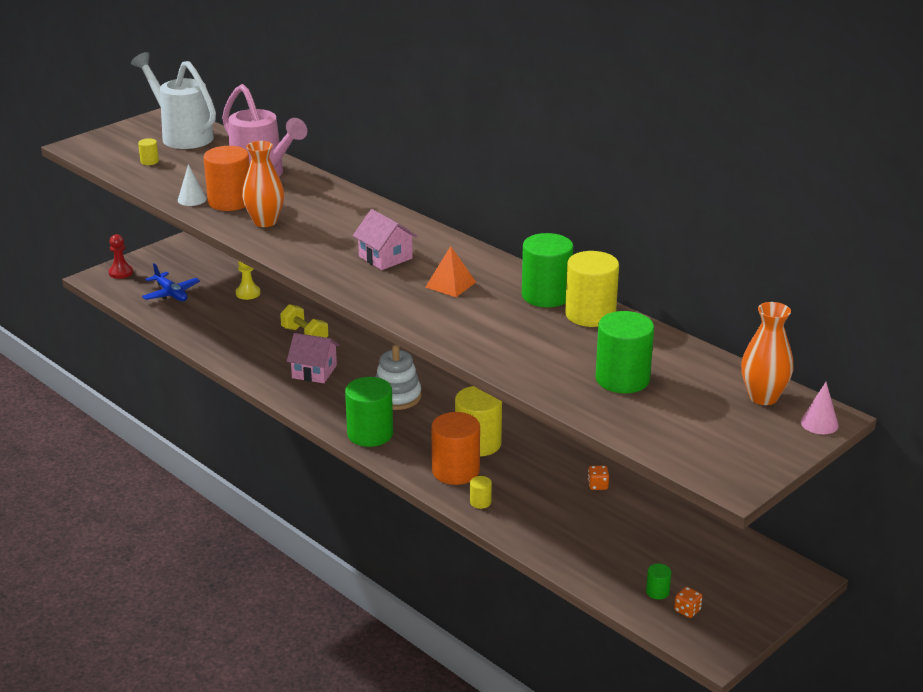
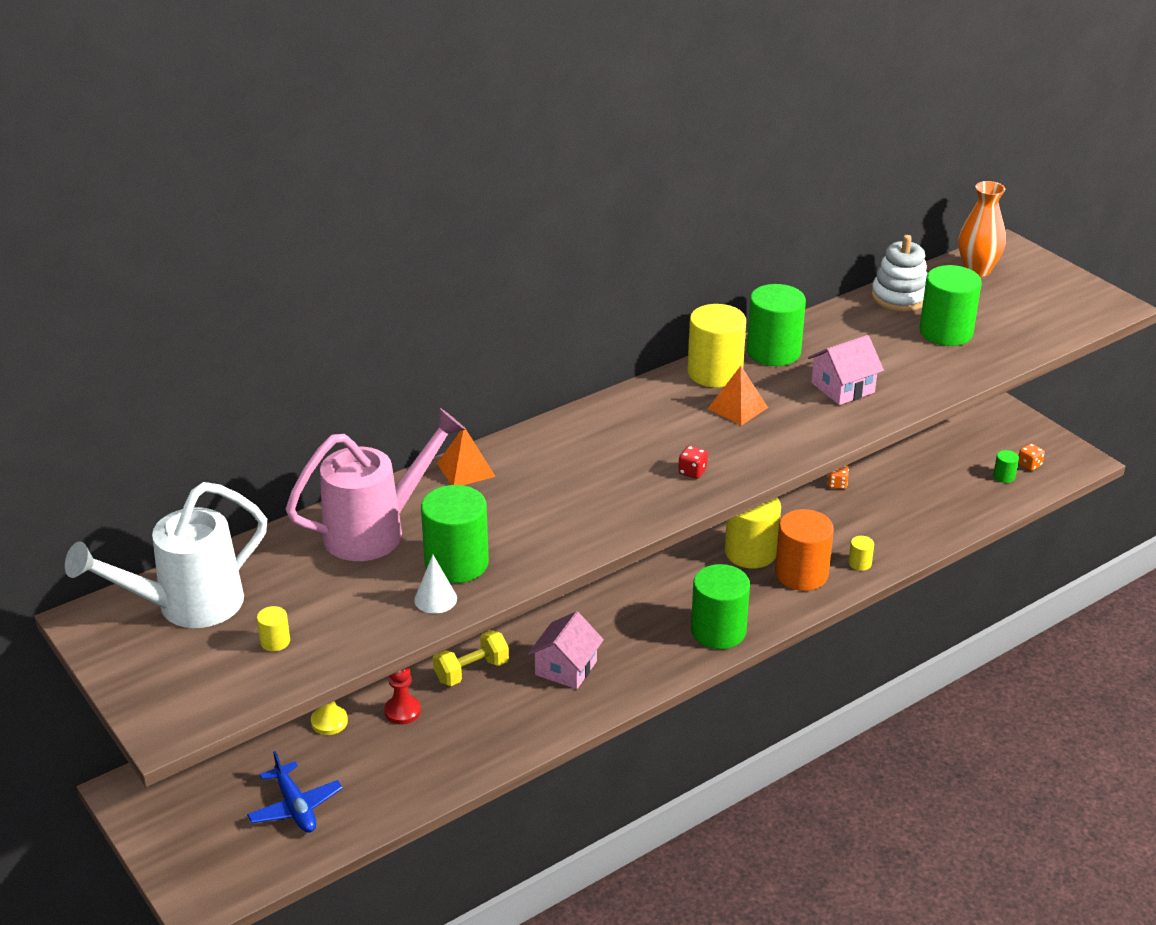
camera: 80 degrees left, 5 degrees up
(121, 273) = (197, 869): red pawn -> red pawn (402, 711)
(171, 293) = (295, 807): blue plane -> blue plane turned 90 degrees clockwise
(230, 202) = (456, 563): orange cylinder -> green cylinder
(265, 222) = (532, 534): orange vase -> none
(338, 194) = (466, 469): none -> orange pyramid
(354, 271) = (692, 472): none -> red dice
(385, 257) = (660, 446): pink house -> pink house (843, 388)
(397, 397) = (642, 603): white stacking toy -> white stacking toy (899, 297)
(590, 314) = (818, 332): yellow cylinder -> yellow cylinder (715, 373)
(819, 423) = (1019, 253): pink cone -> none

